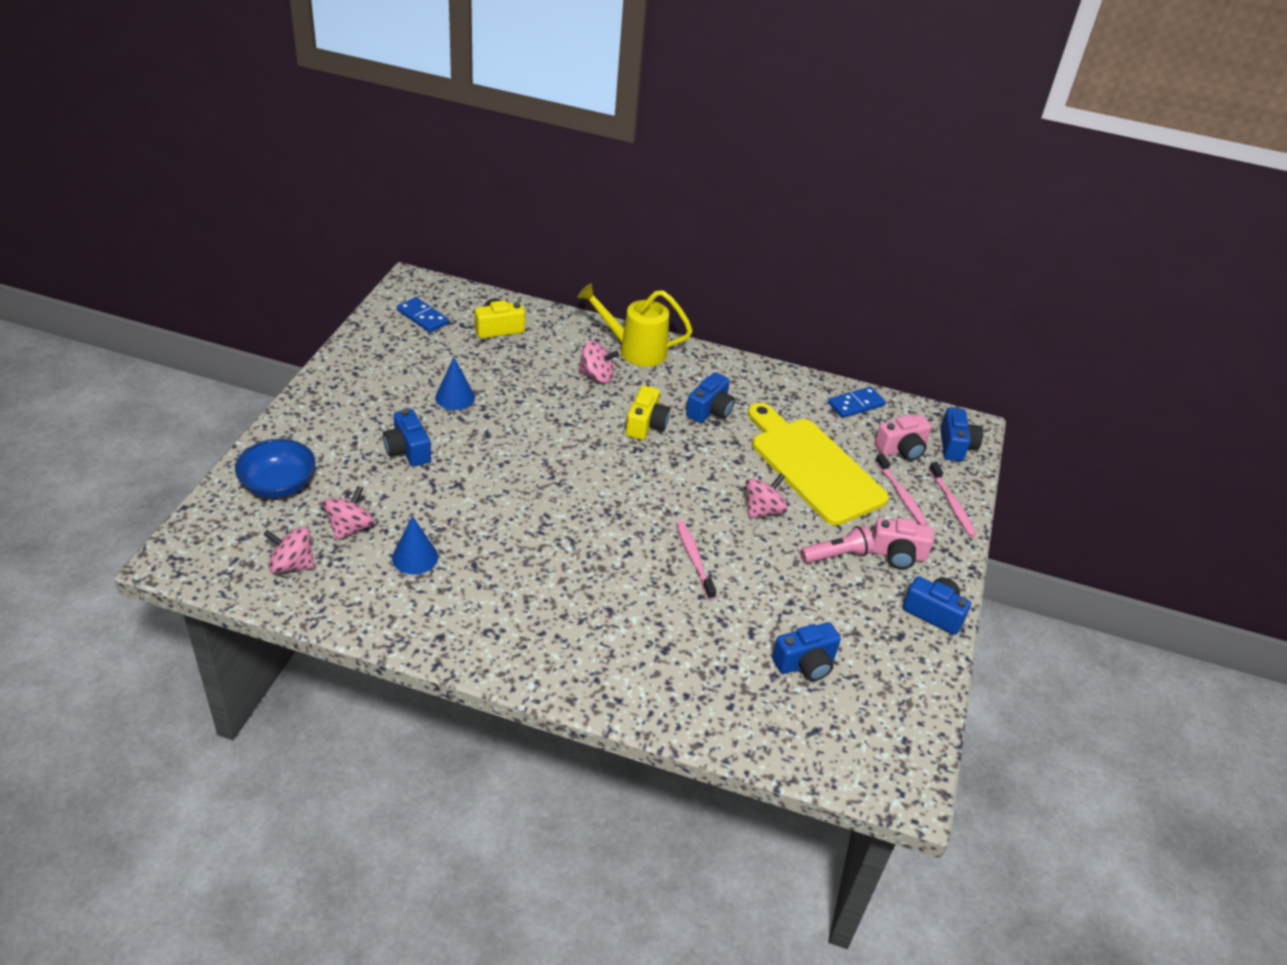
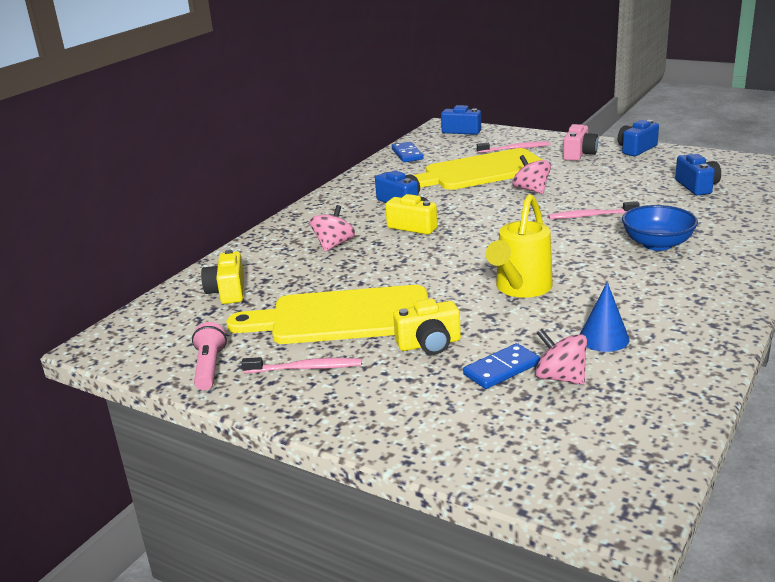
camera: 70 degrees left, 15 degrees down
(279, 485) = (483, 431): blue bowl -> blue bowl (657, 244)
(292, 565) = (626, 415): pink spinning top -> none
(408, 450) = (429, 344): blue camera -> yellow camera
(423, 317) = (178, 337): blue domino -> blue domino (501, 369)
(455, 397) = (342, 317): blue cone -> yellow cutting board
(634, 350) = (299, 227): yellow watering can -> yellow watering can (520, 289)
(837, 555) = (581, 170): pink flashlight -> pink flashlight (209, 367)
(901, 449) = (463, 145): pink camera -> none
(952, 504) = (525, 136): pink toothbrush -> pink toothbrush (305, 368)

